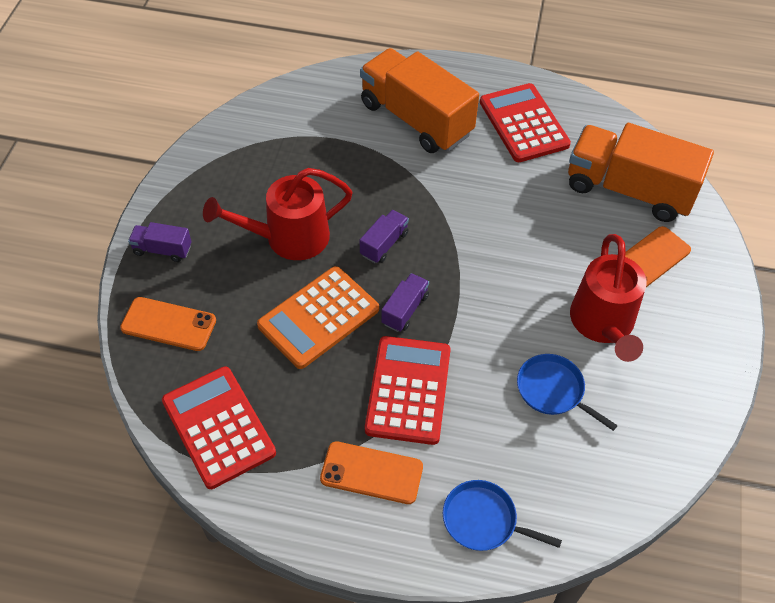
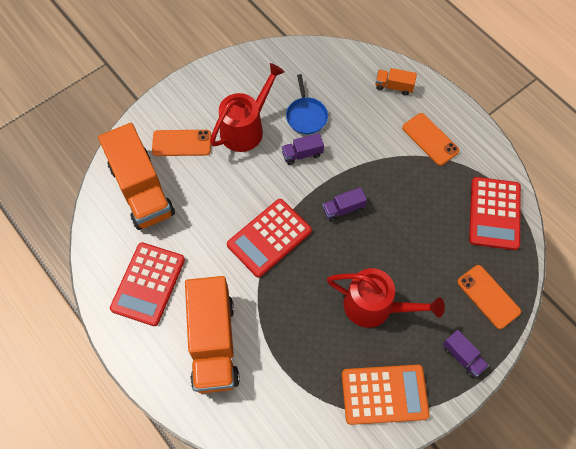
camera: 140 degrees left, 10 degrees up
(318, 317) = (396, 239): orange calculator -> orange calculator (384, 394)
(384, 244) = (319, 259): purple truck -> purple truck (302, 154)
(408, 390) = (379, 165): red calculator -> red calculator (269, 238)
(483, 520) = (394, 86): blue pan -> orange truck

